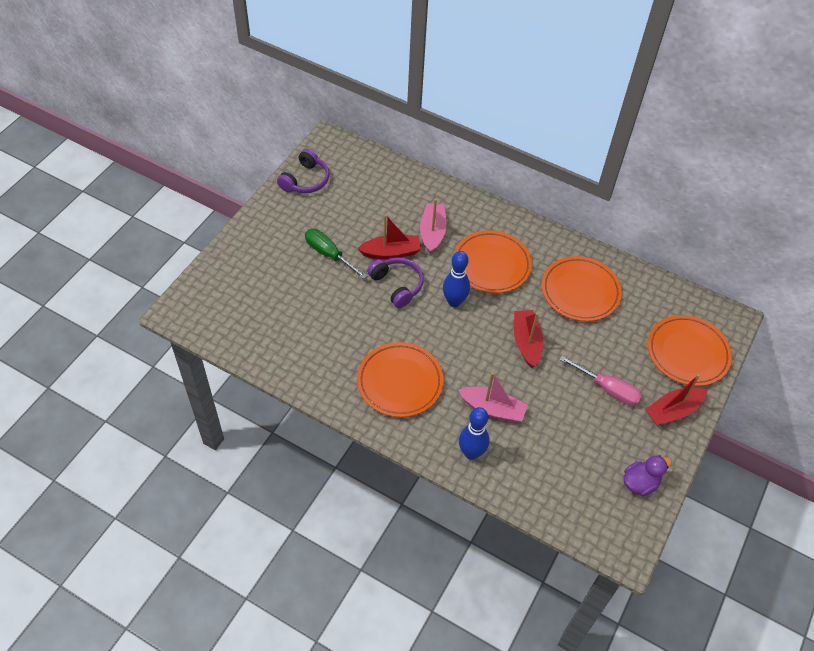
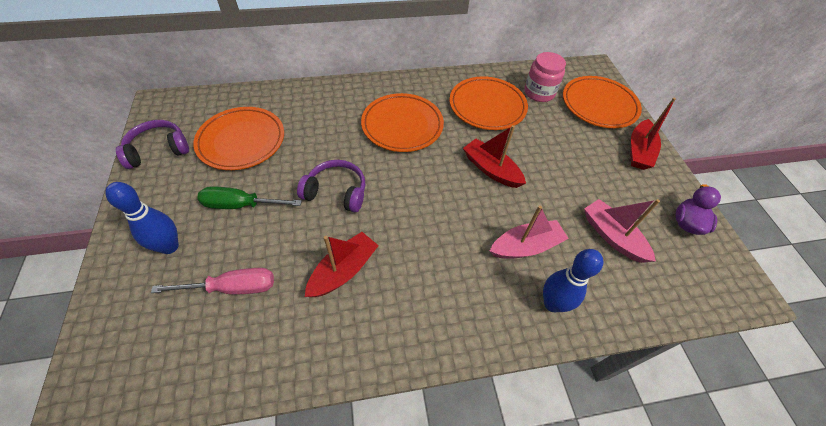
camera: 40 degrees left, 0 degrees up
(305, 180) = (158, 150): purple headphones -> purple headphones turned 105 degrees counterclockwise
(391, 252) = (304, 166): red boat -> red boat (343, 271)
(400, 382) = (424, 284): orange plate -> orange plate (241, 141)
(432, 232) = (327, 128): pink boat -> pink boat (612, 236)
(454, 301) = (401, 174): blue bowling pin -> blue bowling pin (169, 246)
(608, 389) = (585, 165): pink screwdriver -> pink screwdriver (233, 287)
(643, 308) = (539, 92): none -> pink jar

